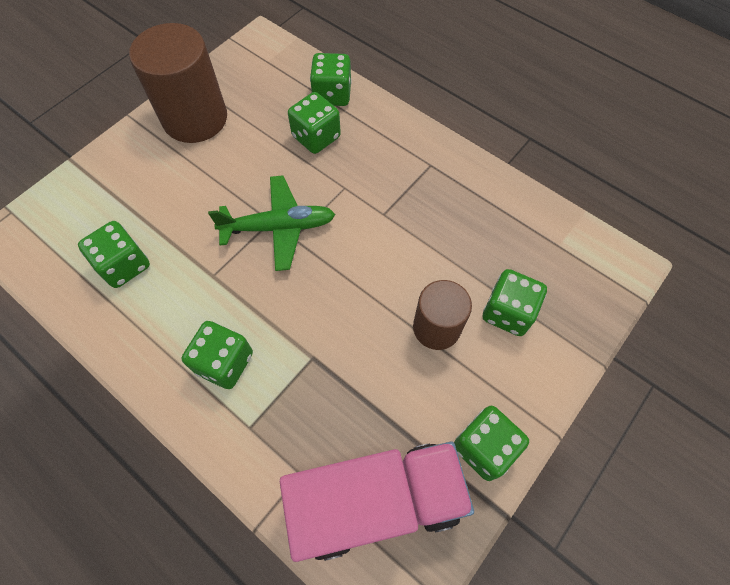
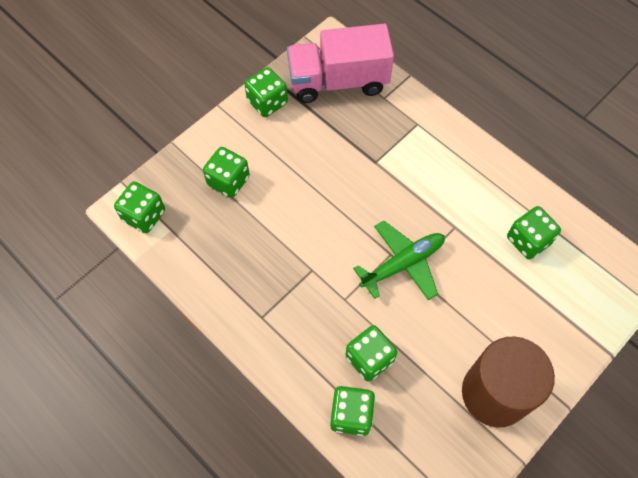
camera: 175 degrees left, 0 degrees up
(224, 363) = (438, 163): green dice -> green dice (144, 215)
(279, 227) = (403, 264): green plane -> green plane turned 150 degrees clockwise
(436, 328) = (284, 174): brown cylinder -> none

